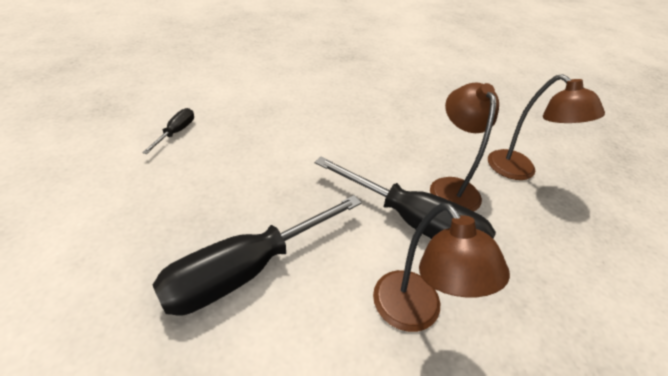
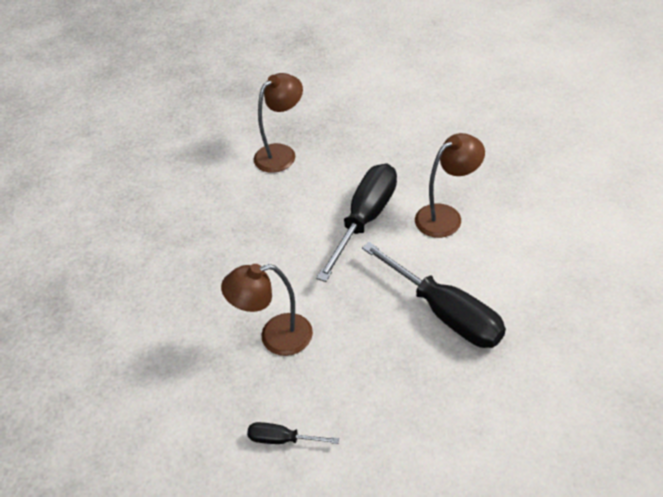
camera: 90 degrees left, 5 degrees up
(451, 187) = (315, 197): brown lamp -> brown lamp (275, 337)

